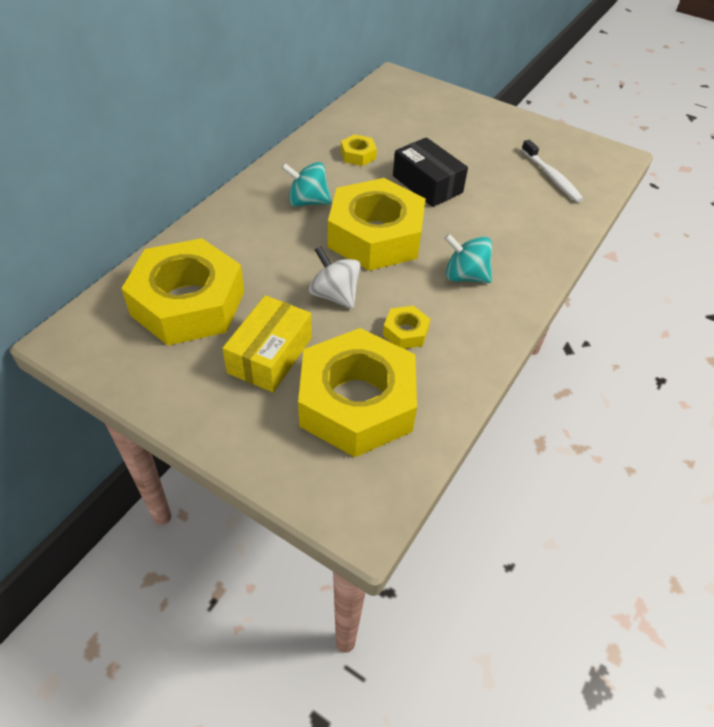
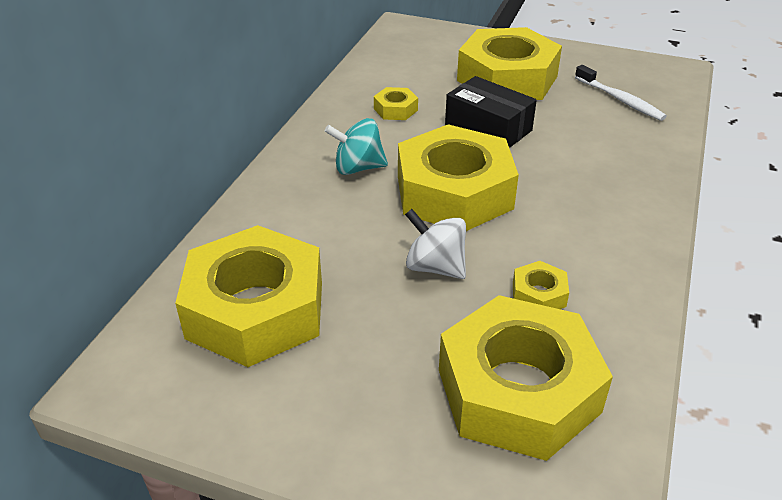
camera: 10 degrees left, 10 degrees down
(270, 355) = (385, 354): yellow box -> none
(463, 141) = (507, 78): none -> yellow nut
(465, 276) = (577, 219): turquoise spinning top -> none

